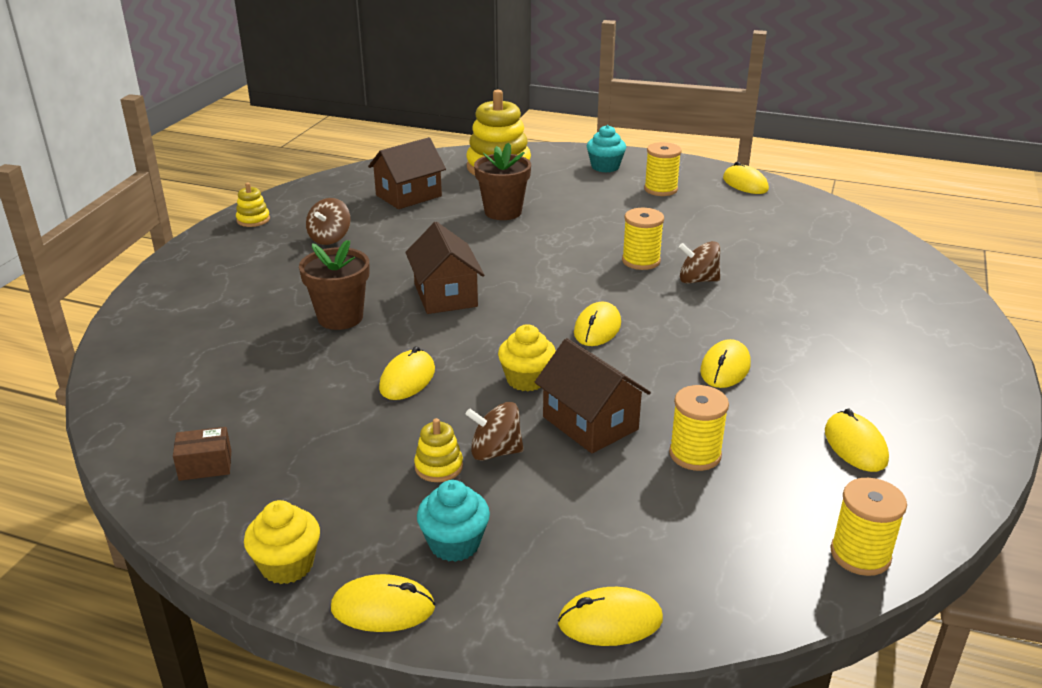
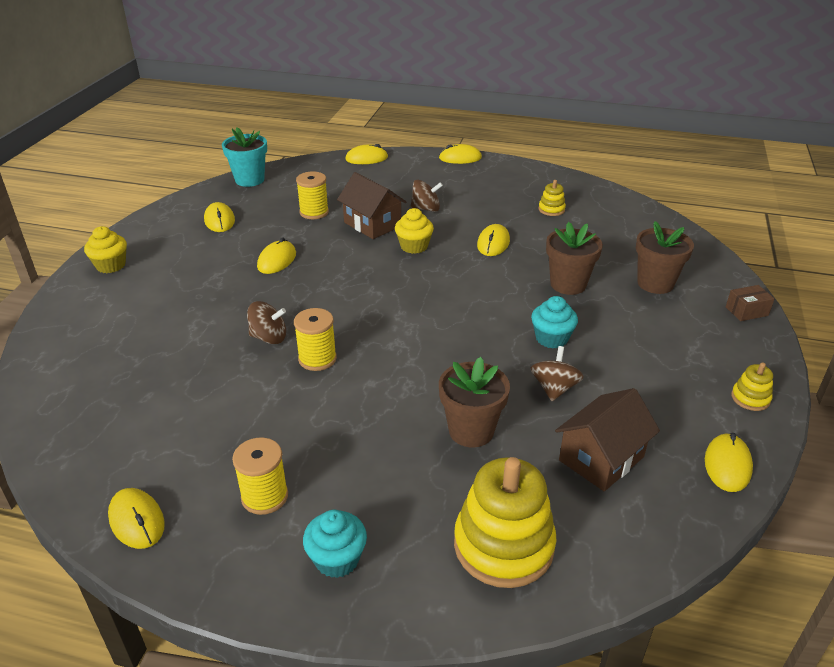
camera: 175 degrees right, 5 degrees up
(205, 465) = (579, 197): brown box -> brown box (746, 311)
(232, 314) = (655, 283): none -> brown flower pot
(287, 565) = (508, 167): yellow cupcake -> yellow cupcake (111, 265)
(330, 238) = (642, 373): brown spinning top -> brown spinning top (554, 388)
(438, 467) = (455, 201): yellow stacking toy -> yellow stacking toy (551, 209)
(445, 295) = (493, 309): brown house -> none
(454, 543) = (437, 176): turquoise cupcake -> turquoise cupcake (551, 338)
(597, 328) = (364, 285): yellow mouse -> yellow mouse (727, 465)
(860, 555) = (249, 180): yellow spool -> turquoise flower pot

